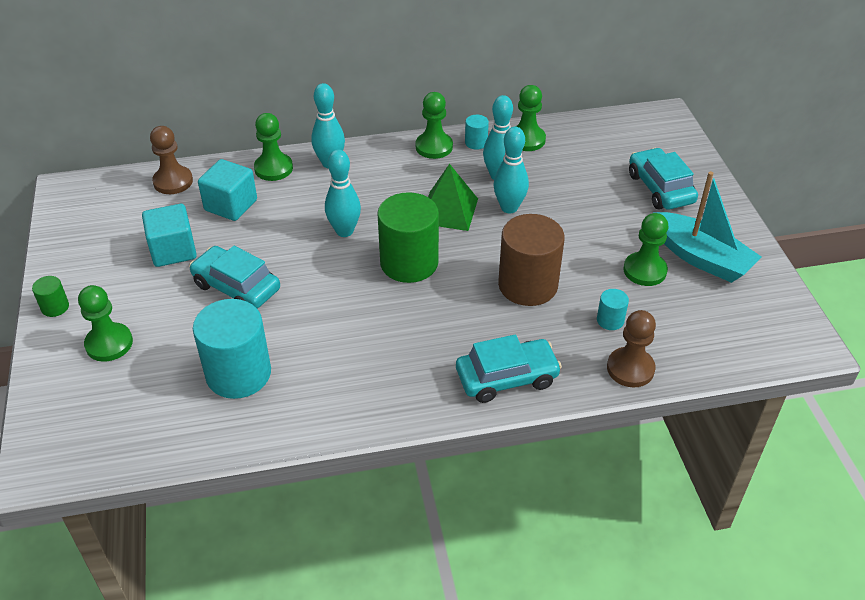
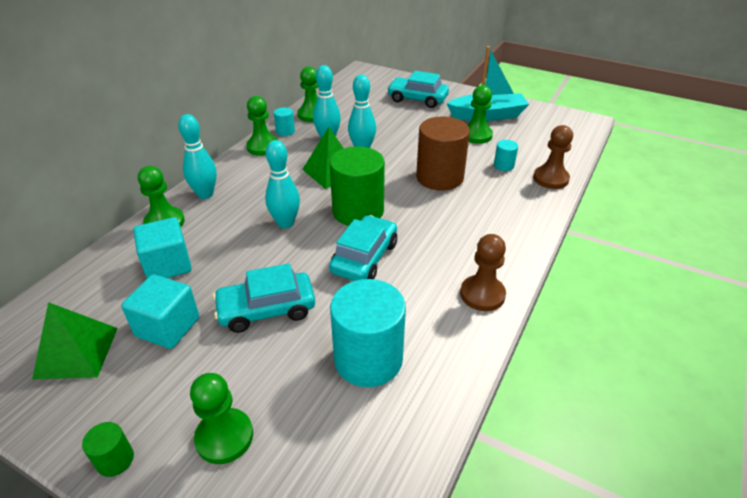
camera: 50 degrees left, 5 degrees down
(115, 227) = (76, 352): none -> green pyramid
(173, 181) = (83, 284): brown pawn -> brown pawn (482, 294)
(507, 378) = (513, 226): turquoise car -> turquoise car (364, 257)

